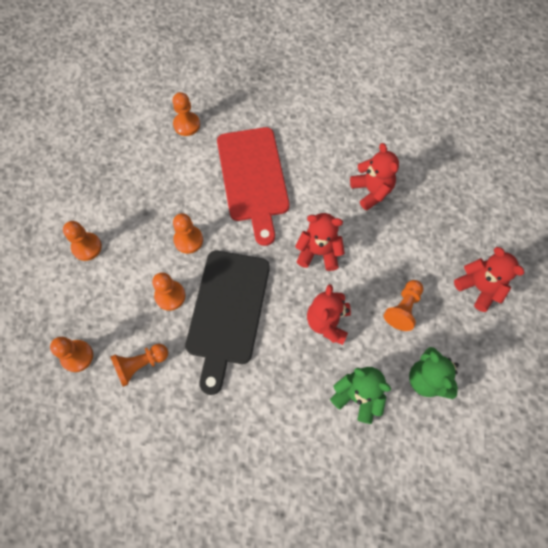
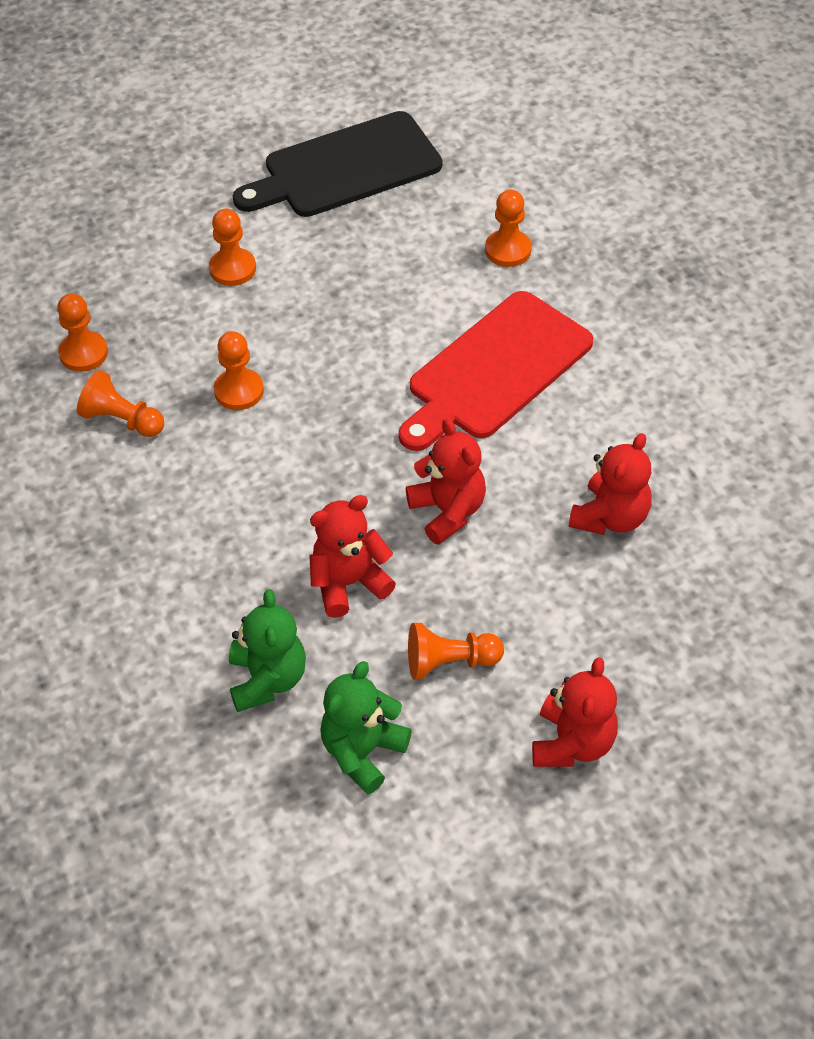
camera: 55 degrees right, 15 degrees down
(188, 240) = (335, 360): orange pawn -> none
(227, 312) = (268, 463): black cutting board -> black cutting board (345, 168)

